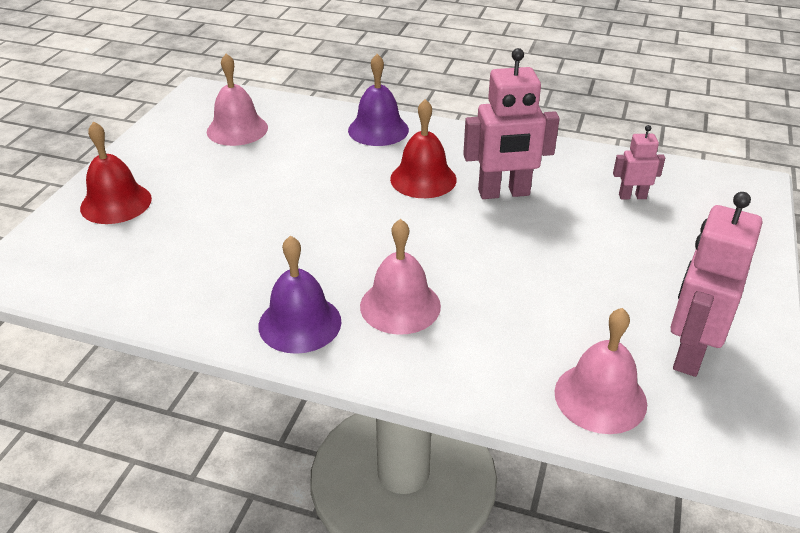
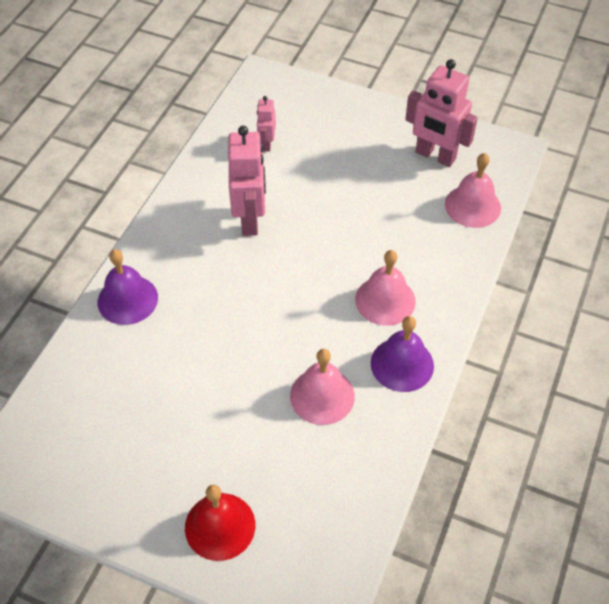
camera: 85 degrees left, 15 degrees up
(237, 129) = (97, 424): pink bell -> pink bell (322, 396)
(423, 179) = (220, 271): red bell -> none

